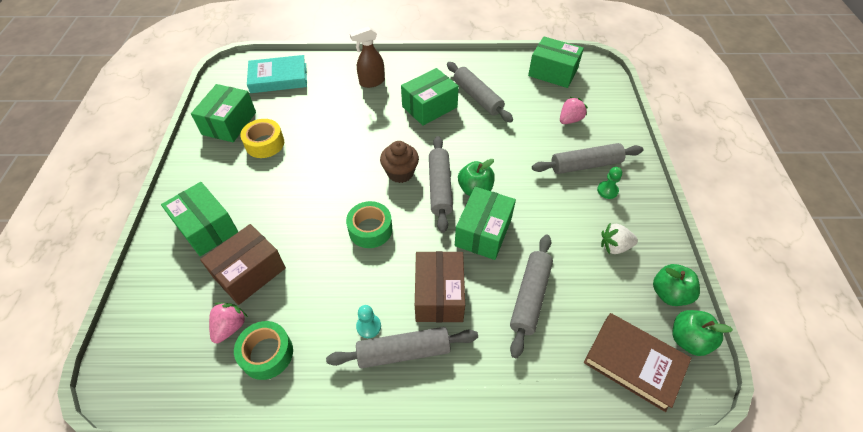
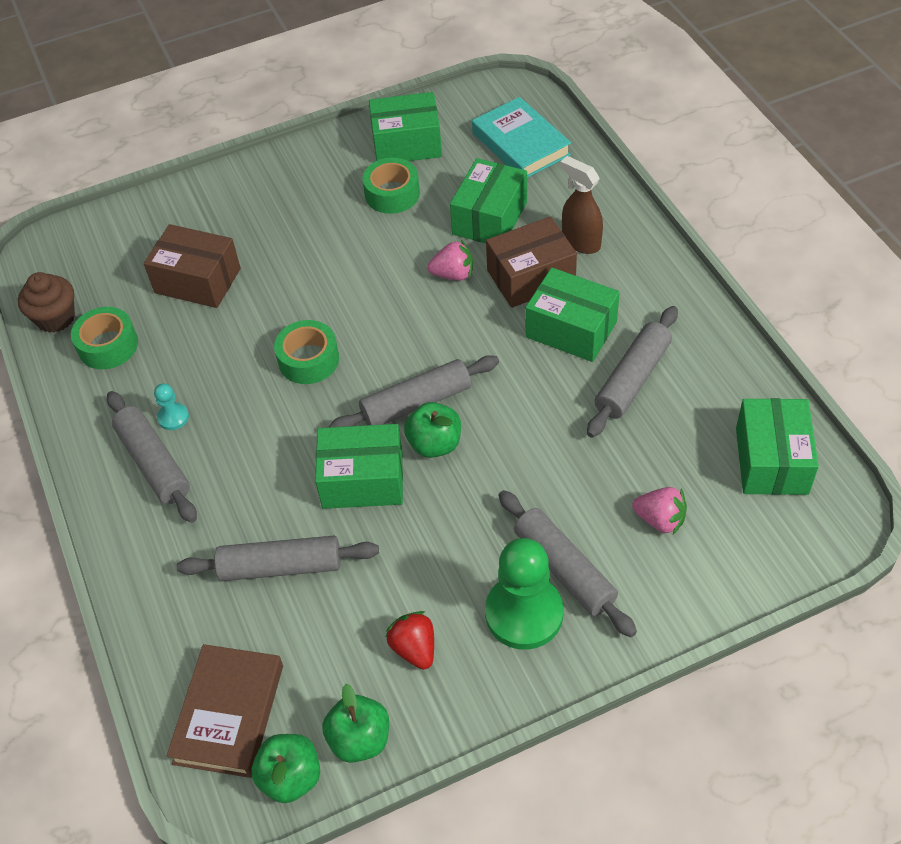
camera: 70 degrees right, 0 degrees up
(206, 228) = (239, 213): green box -> green box (489, 218)
(230, 327) = (126, 300): pink strawberry -> pink strawberry (453, 274)
(265, 144) = (392, 194): yellow tape -> green tape
(400, 173) = (419, 350): brown cupcake -> brown cupcake (55, 318)
(439, 295) = (243, 468): brown box -> brown box (531, 277)
(607, 190) = (524, 613): green pawn -> green pawn, size x2.22
(614, 246) = (414, 648): white strawberry -> red strawberry

